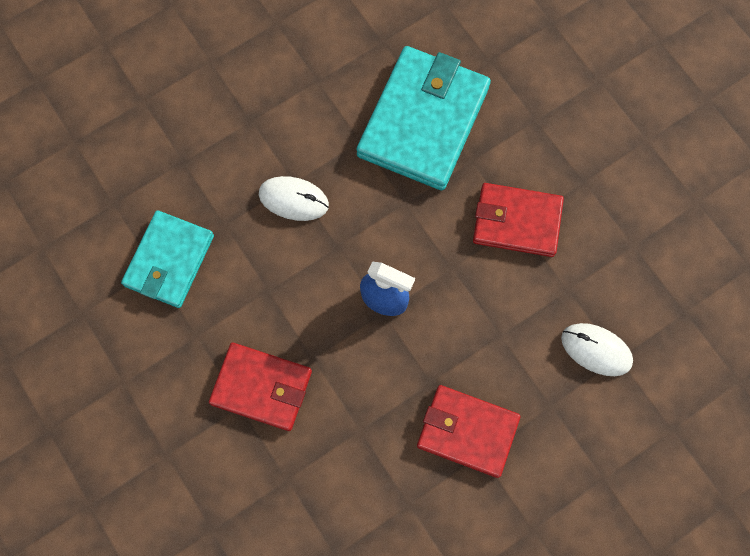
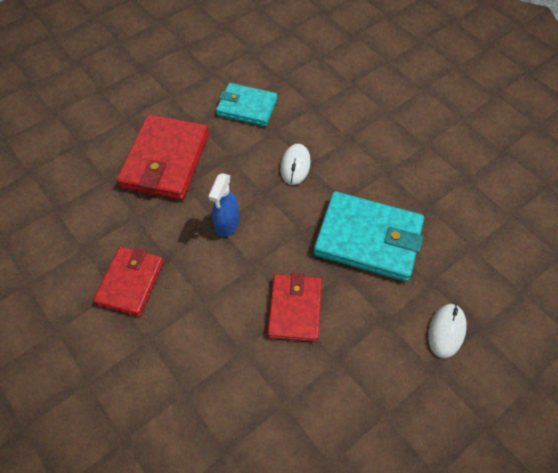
camera: 85 degrees right, 15 degrees down
(261, 387) = (166, 160): red wallet -> red wallet, size x1.57
(596, 350) = (191, 374): white mouse -> white mouse (446, 331)

